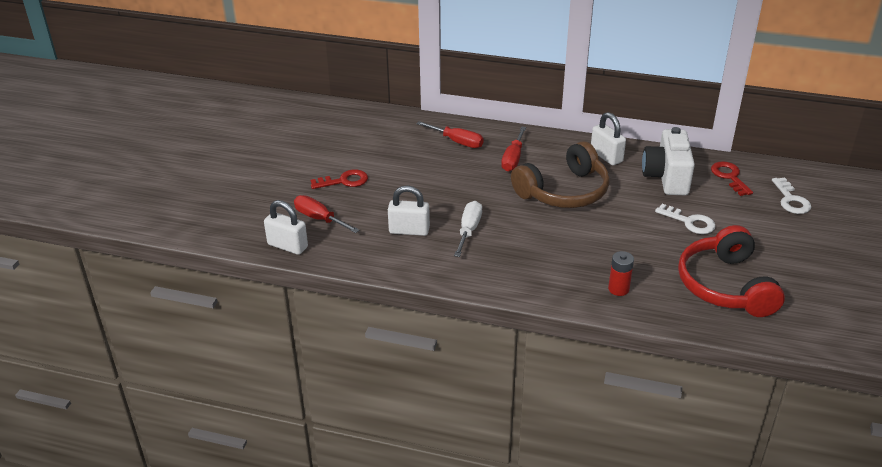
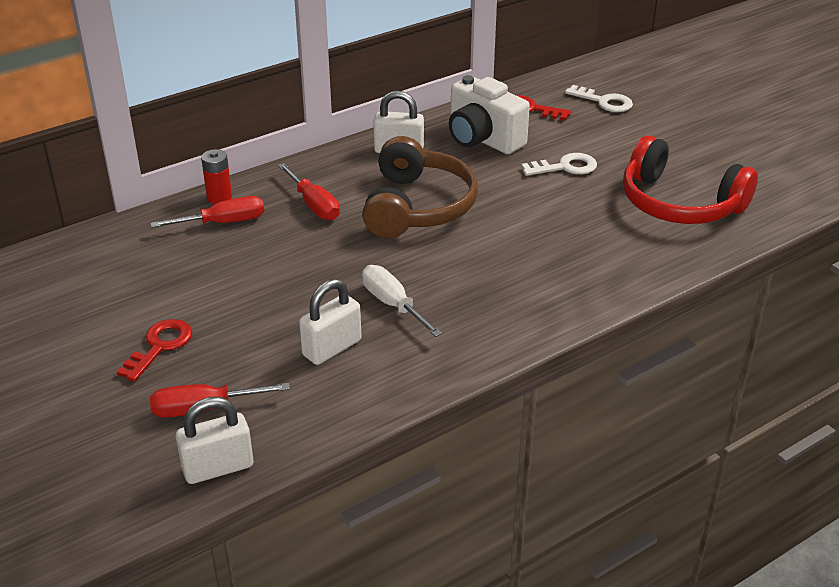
camera: 50 degrees left, 0 degrees up
(618, 289) = (612, 264): red battery -> red battery (219, 197)

